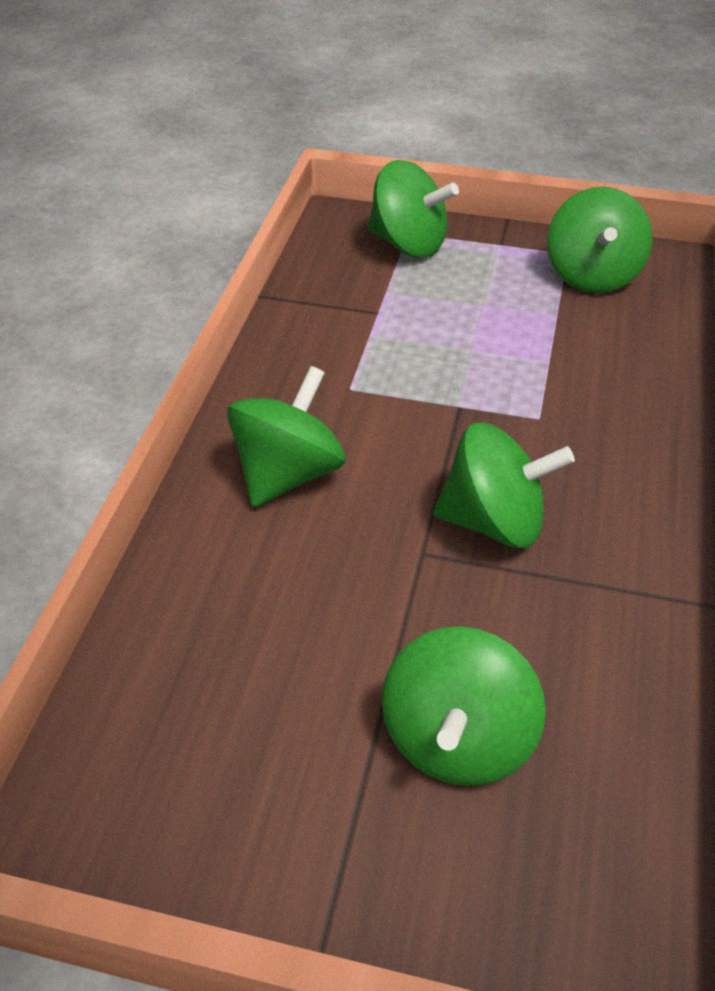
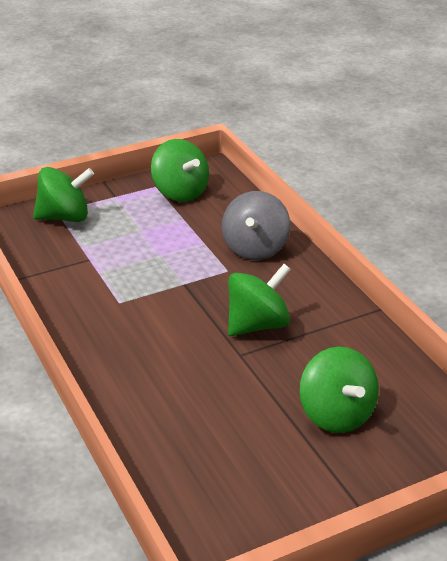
camera: 40 degrees left, 10 degrees down
(288, 474) = (136, 356): green spinning top -> none
(613, 405) = (255, 248): none -> grey spinning top

